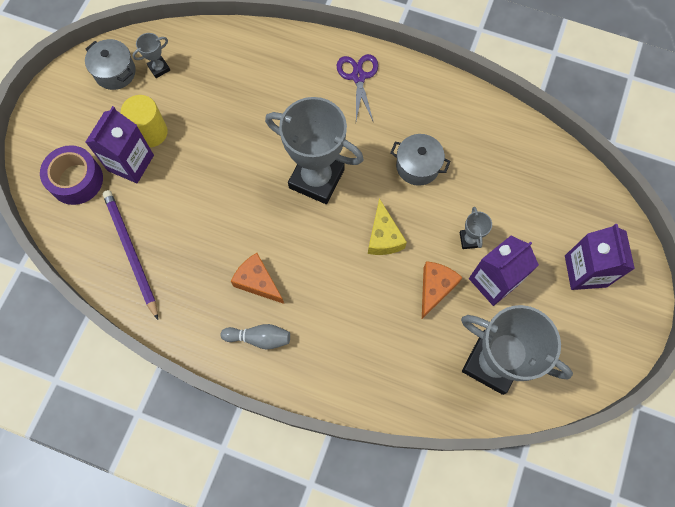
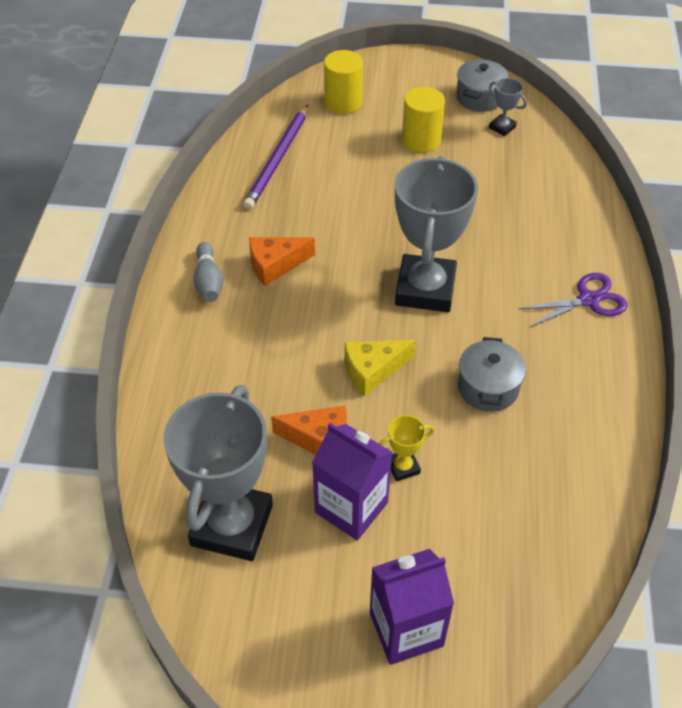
camera: 75 degrees right, 20 degrees down
(76, 180) = (343, 102): purple tape -> yellow cylinder
(130, 163) = (379, 134): purple carton -> none
(131, 252) = (278, 159): purple pencil -> purple pencil turned 150 degrees clockwise
(257, 282) = (275, 265): orange cheese -> orange cheese turned 135 degrees counterclockwise
(469, 239) = (403, 467): grey trophy -> yellow trophy

